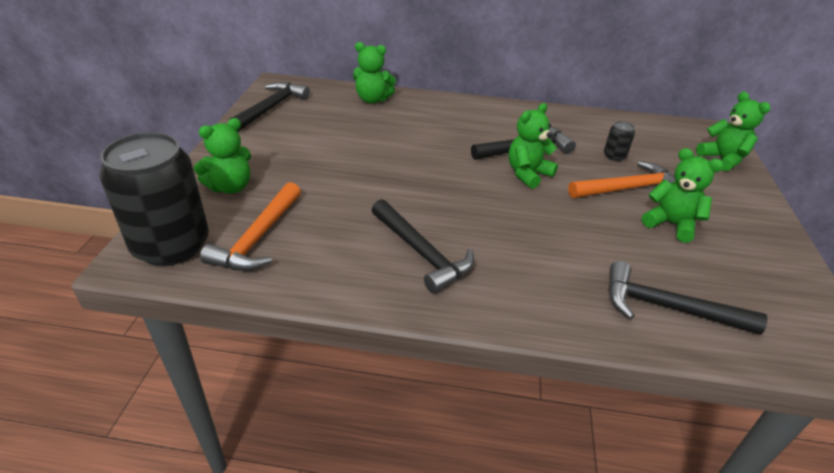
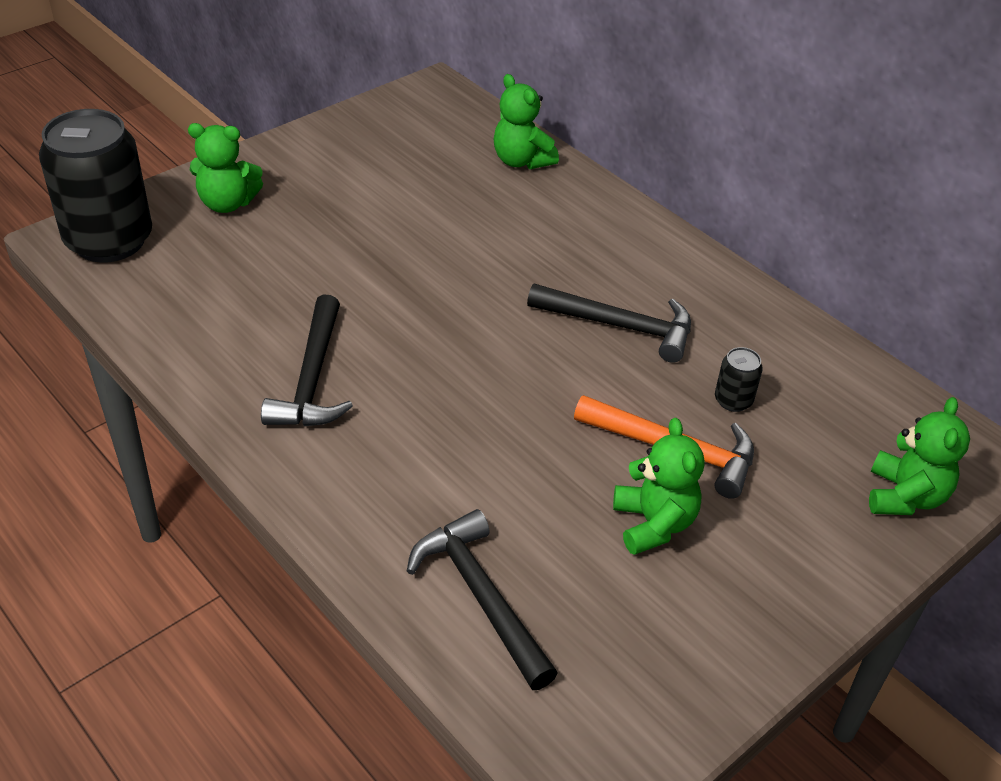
camera: 40 degrees right, 5 degrees up
(258, 237) = (187, 274): orange hammer -> none
(271, 108) = (386, 120): black hammer -> none
(528, 174) = (569, 359): green teddy bear -> none

